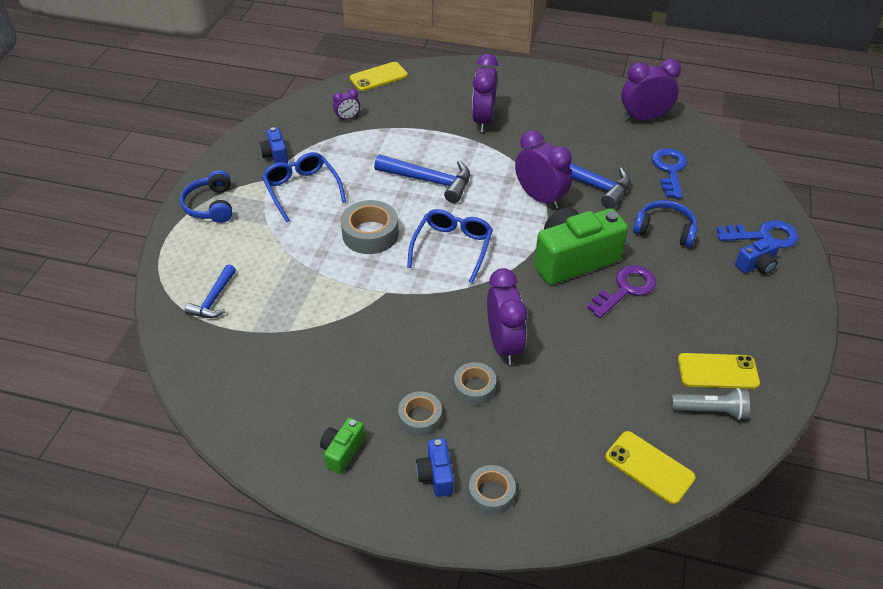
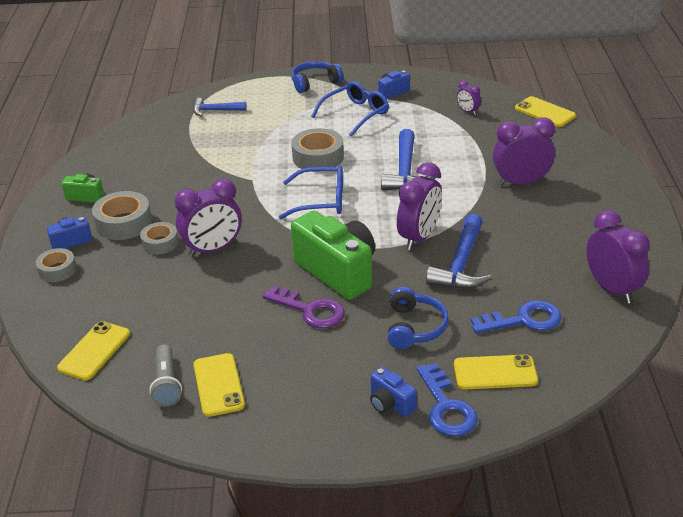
camera: 75 degrees right, 10 degrees down
(420, 418) = (123, 223): grey tape -> grey tape, size x1.58
(728, 201) = (495, 372): none -> yellow phone

